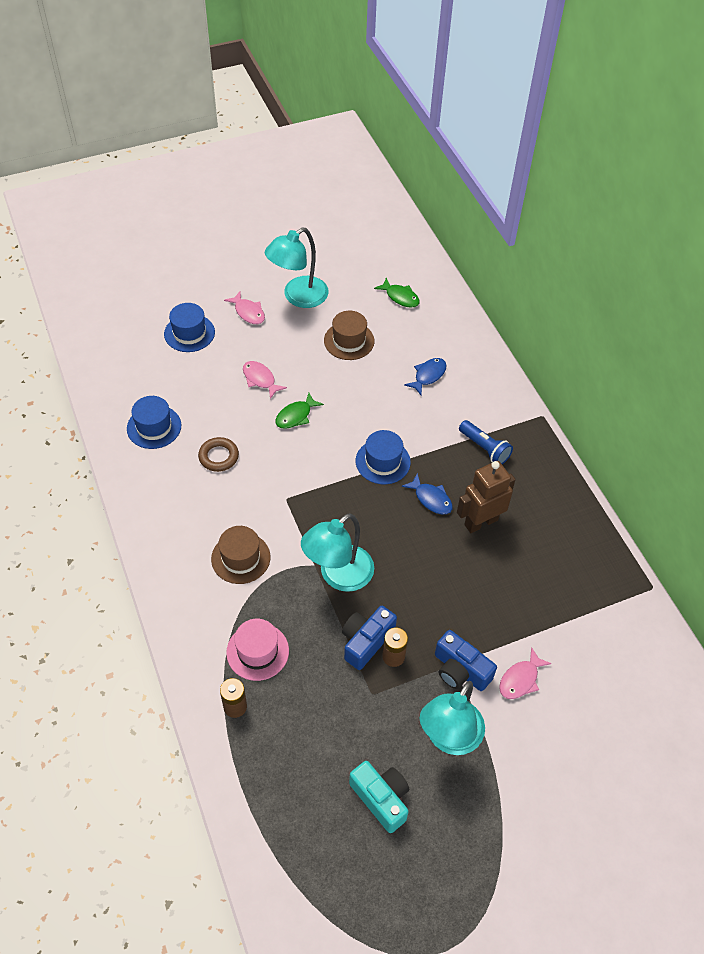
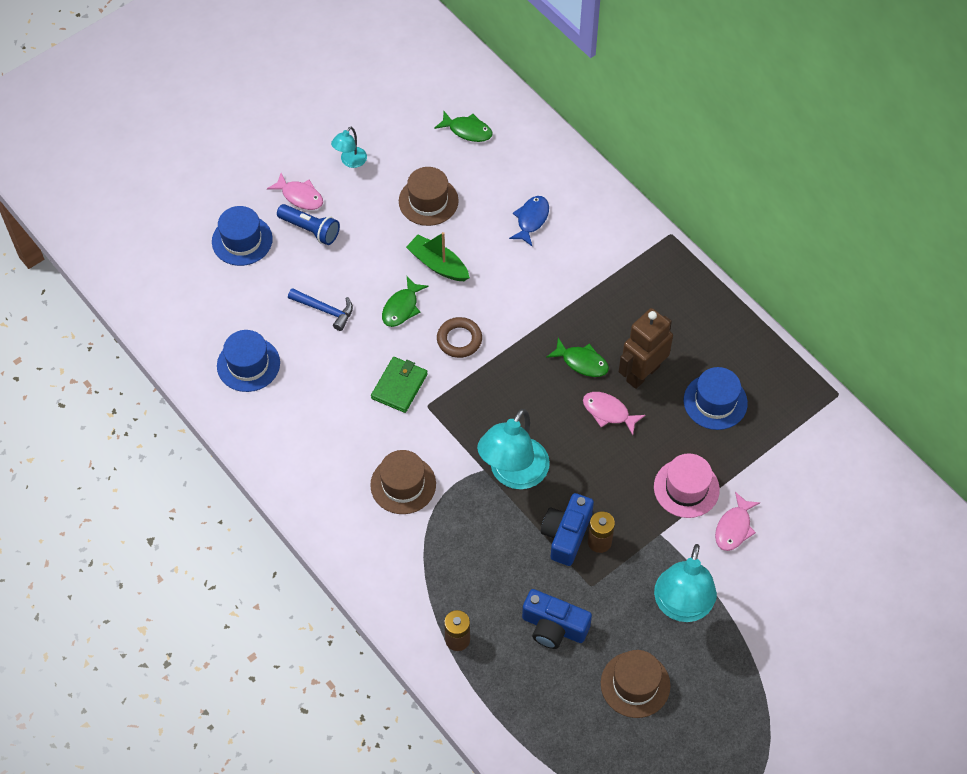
camera: 15 degrees left, 5 degrees up
(218, 456) = (334, 378): brown ring -> brown ring (459, 340)
(233, 402) = (325, 310): none -> blue hammer
(257, 651) = (459, 577): pink hat -> pink hat (686, 488)
(260, 379) = (345, 275): pink fish -> pink fish (608, 412)
(269, 477) = (399, 386): none -> green wallet
(298, 297) = (350, 161): turquoise lamp -> turquoise lamp, size x0.49
(338, 390) = (438, 264): none -> green boat
(381, 798) = (635, 684): turquoise camera -> brown hat
(383, 461) = (516, 334): blue hat -> blue hat (715, 402)
(431, 499) = (582, 362): blue fish -> green fish
(460, 670) = (671, 536): blue camera -> blue camera (554, 627)
(484, 448) = (620, 289): blue flashlight -> blue flashlight (310, 230)

